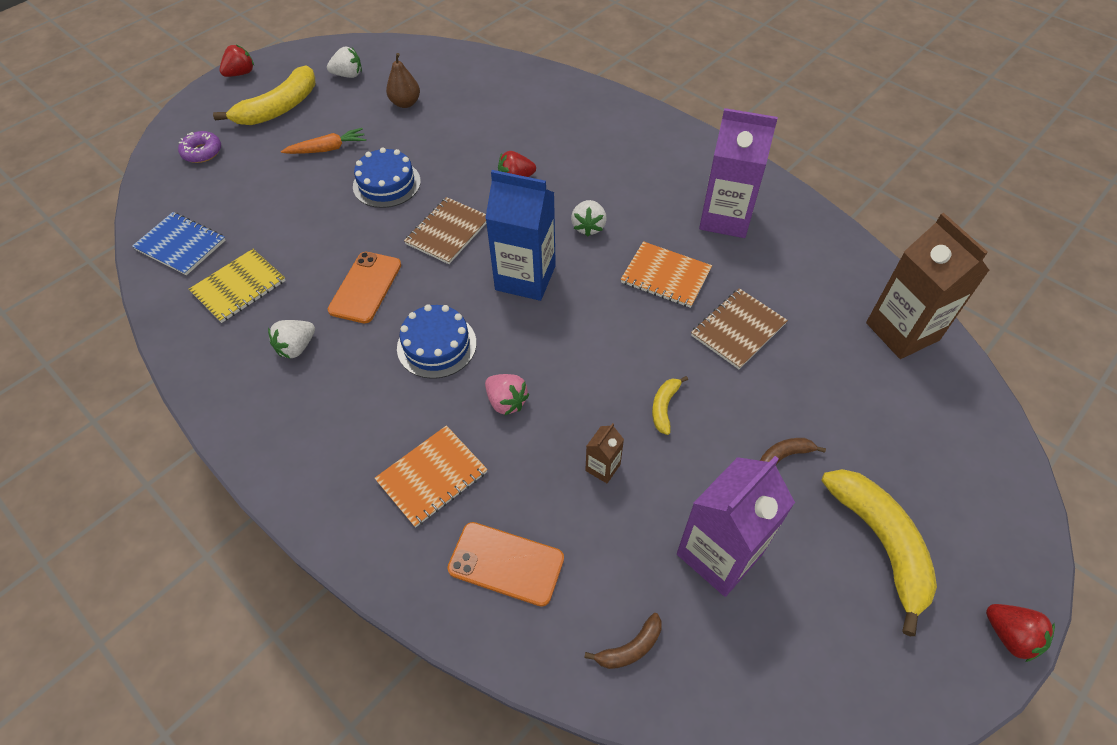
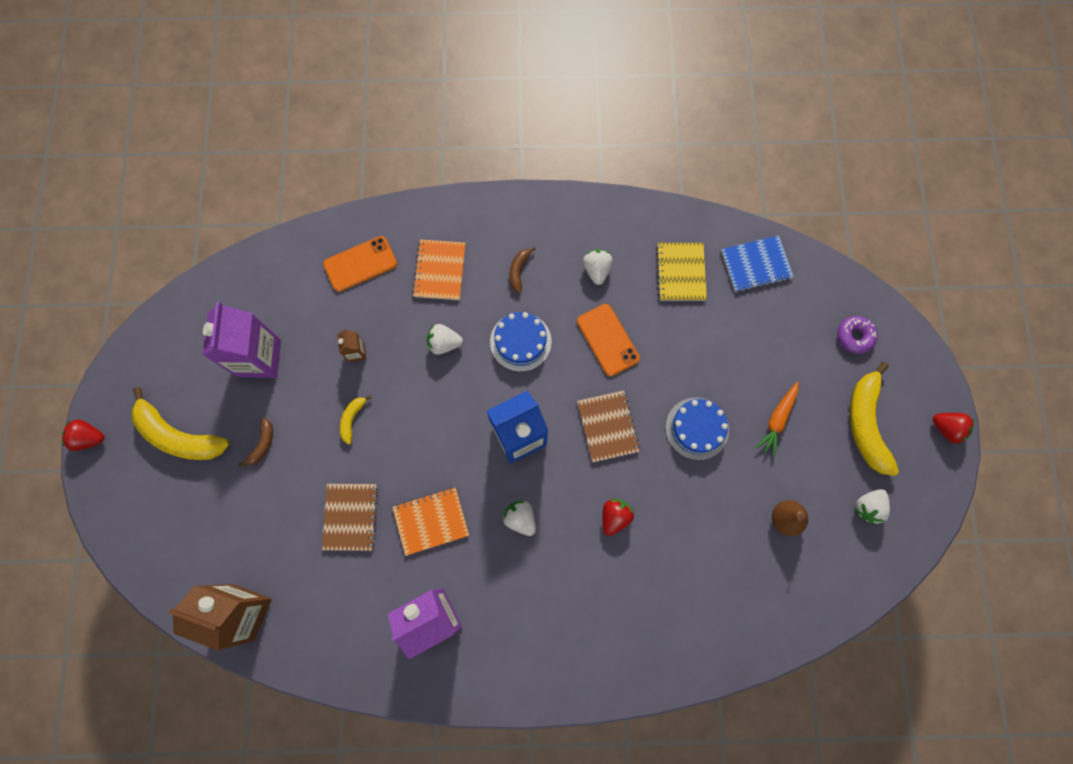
camera: 135 degrees right, 20 degrees up
(241, 73) = (947, 428): red strawberry -> red strawberry turned 60 degrees counterclockwise
(506, 402) = (444, 343): pink strawberry -> white strawberry
(630, 648) = (269, 278): brown banana -> brown banana (519, 270)
(664, 407) = (352, 419): yellow banana -> yellow banana turned 135 degrees counterclockwise

